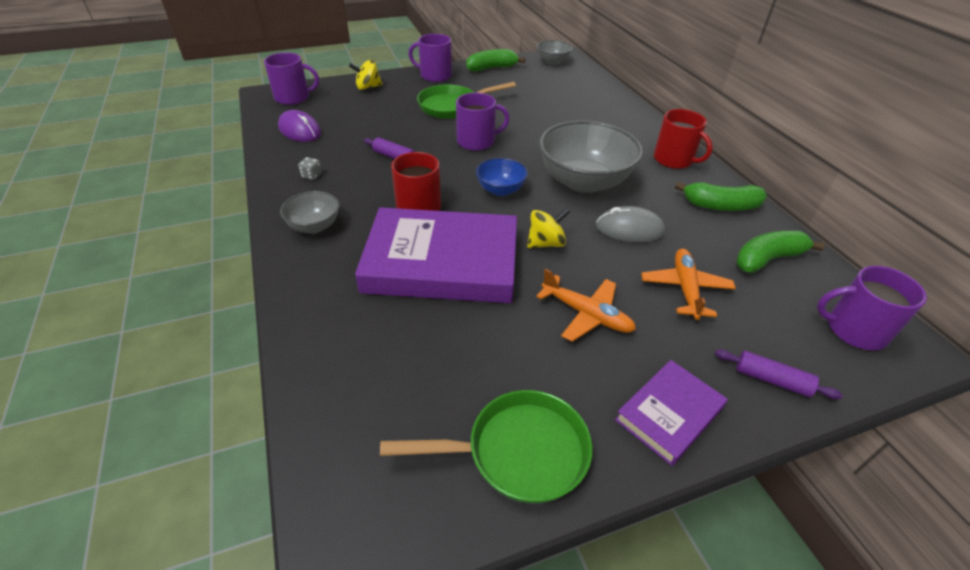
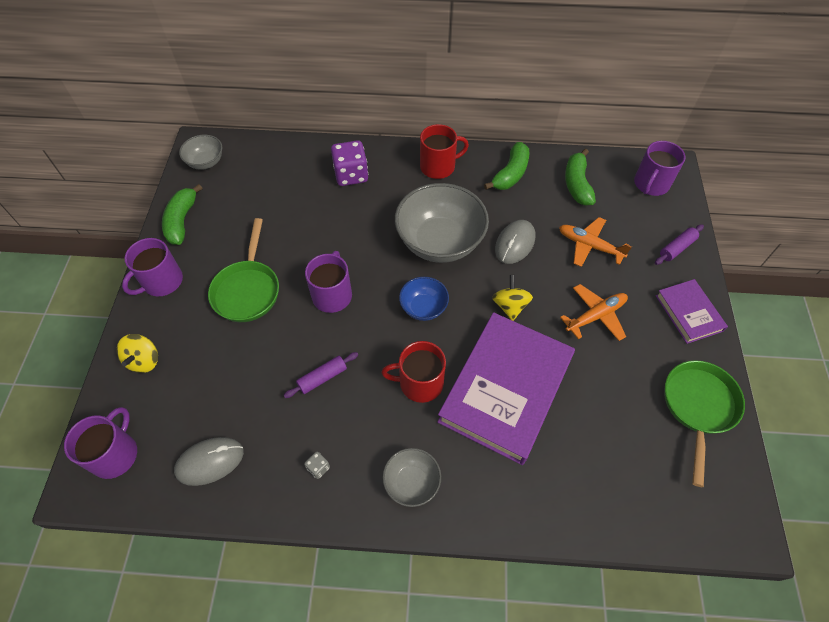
camera: 65 degrees left, 15 degrees up
(300, 130) = (210, 462): purple mouse -> grey mouse
(609, 119) = (351, 175): none -> purple dice

